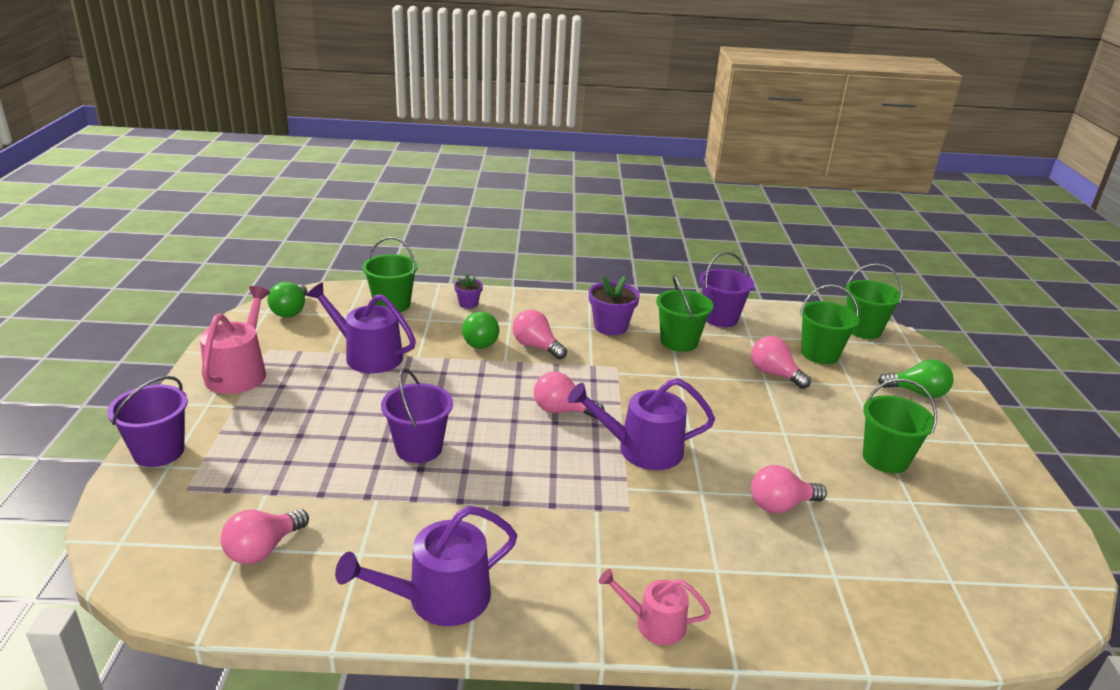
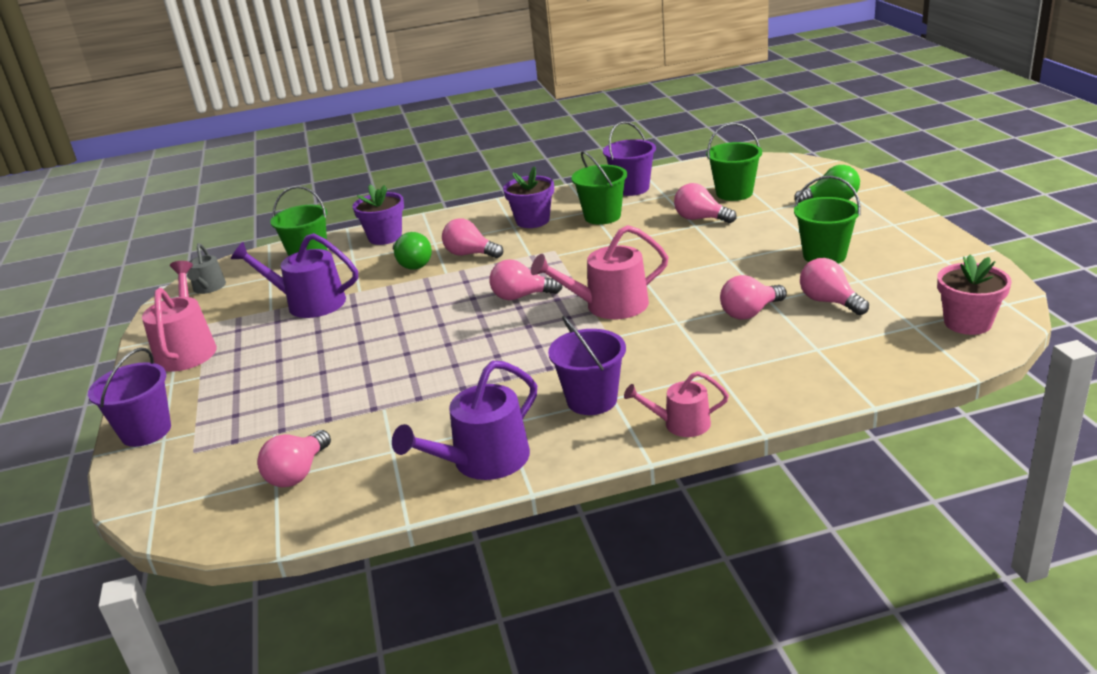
camera: 10 degrees left, 0 degrees up
(291, 311) = (208, 288): green light bulb -> grey watering can
(419, 448) = (402, 360): purple bucket -> purple bucket (592, 400)
(468, 304) = (385, 237): purple flower pot -> purple flower pot, size x1.72
(642, 449) = (609, 305): purple watering can -> pink watering can
(863, 330) = (764, 165): green bucket -> none
(869, 519) = (829, 302): none -> pink light bulb
(1014, 598) = (967, 323): none -> pink flower pot

